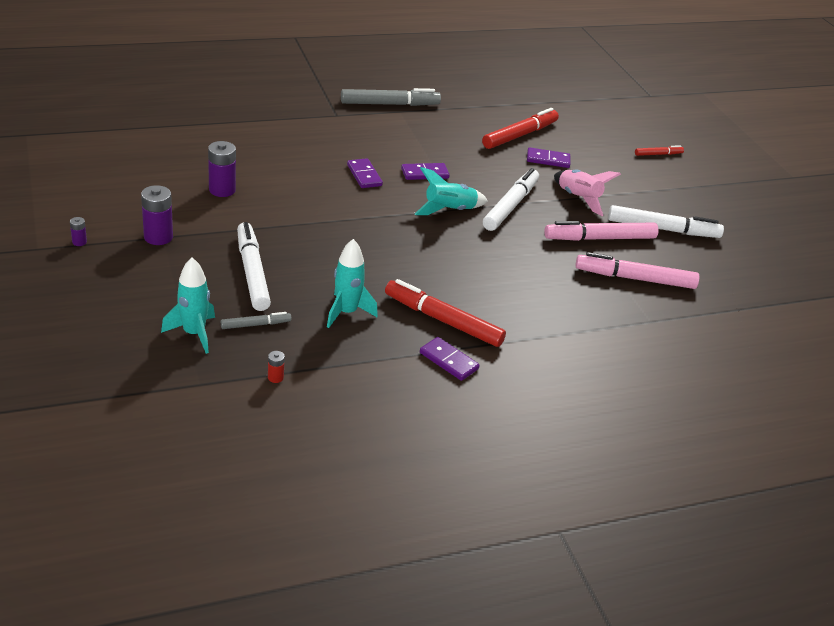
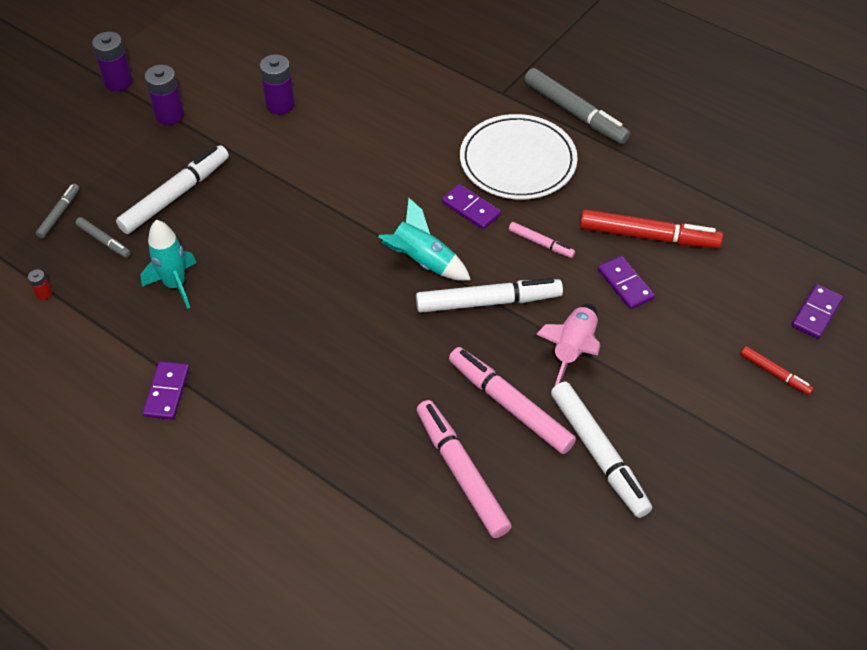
camera: 60 degrees right, 15 degrees up
(79, 242) = (118, 82): purple battery -> purple battery, size x2.06
(194, 333) = (59, 214): turquoise rocket -> grey marker
(364, 175) = (413, 171): purple domino -> purple domino (816, 313)
(405, 140) = (518, 161): none -> white plate
(443, 320) = (227, 355): red marker -> none
(484, 167) = (541, 243): none -> pink marker

